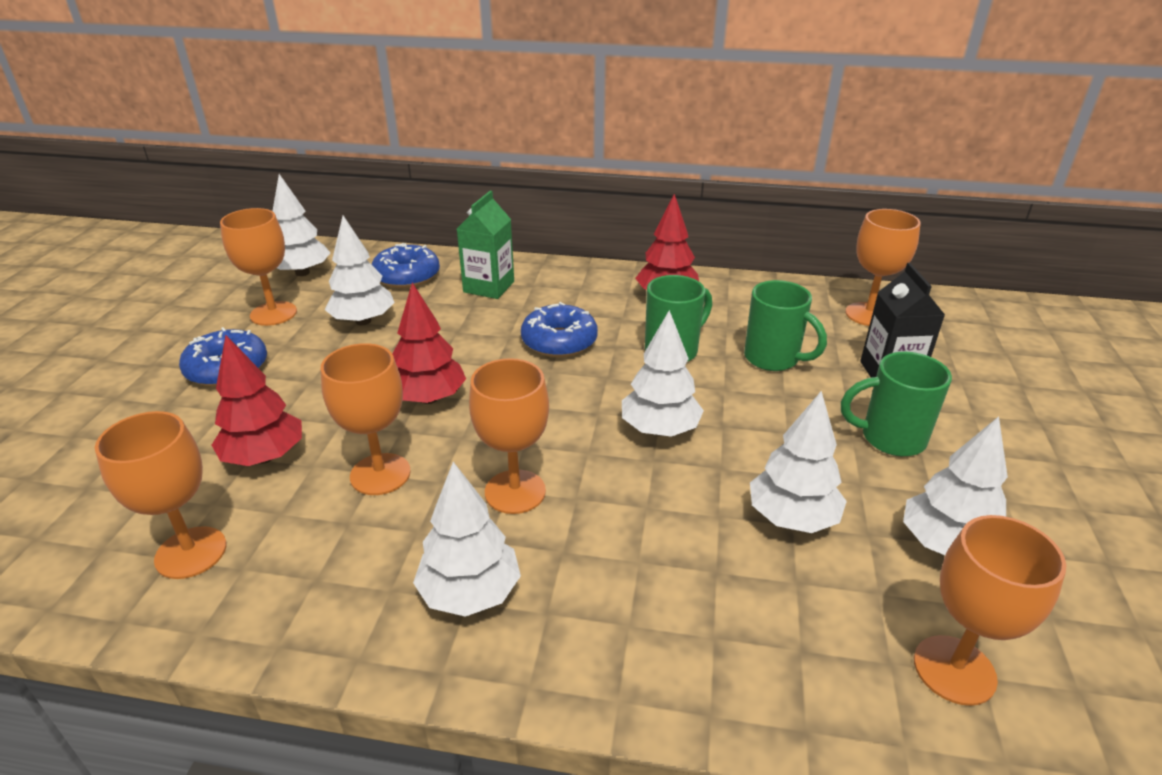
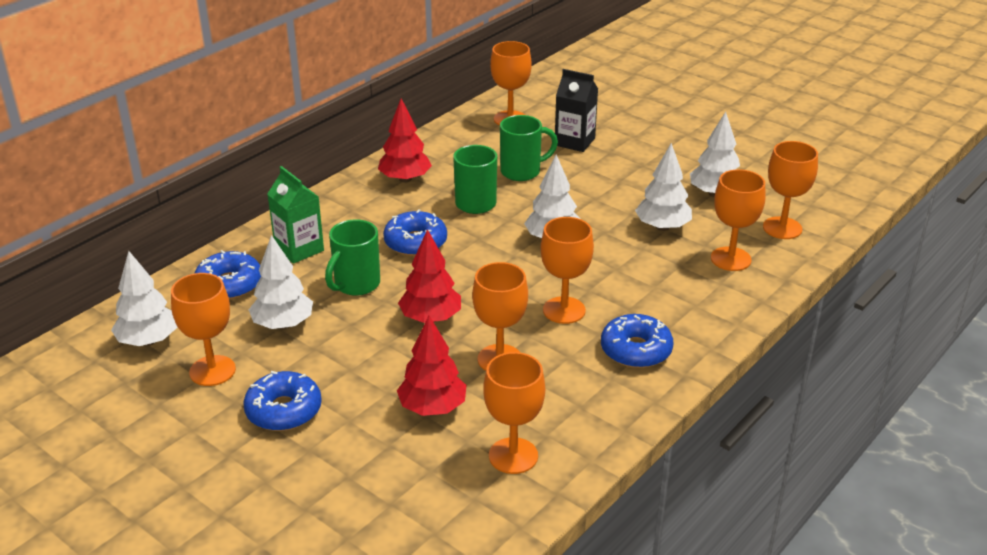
camera: 60 degrees left, 0 degrees up
(470, 593) = (636, 350): white tree -> blue donut
(790, 627) = (730, 259): none -> orange goblet
(890, 438) = (629, 170): green mug -> green mug (356, 285)

